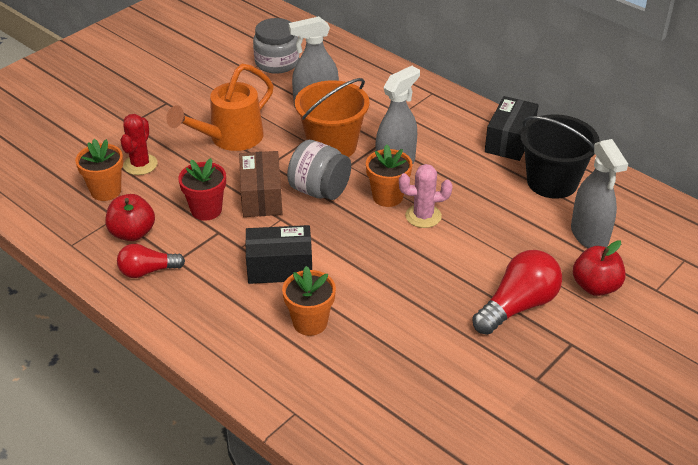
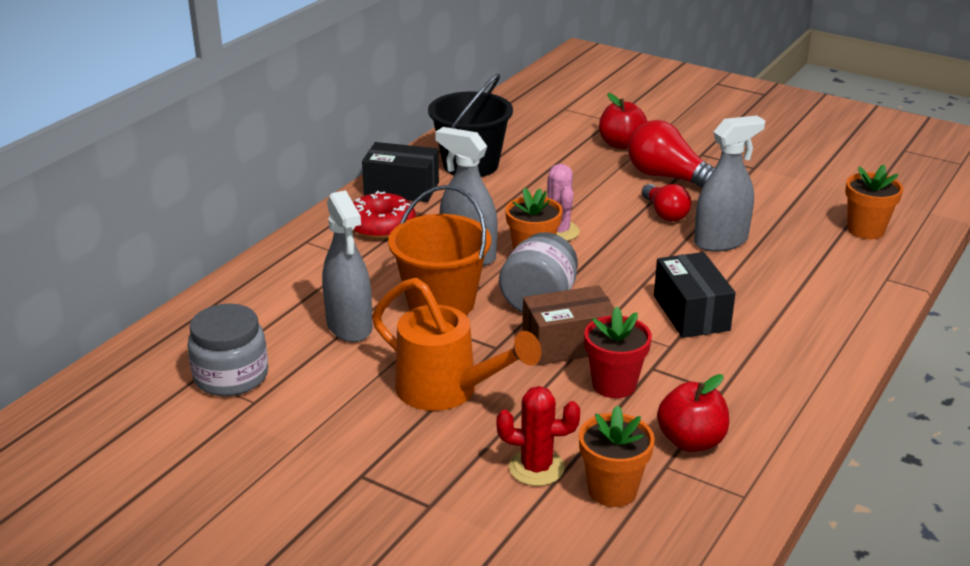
camera: 100 degrees left, 10 degrees down
(147, 271) = (754, 412): red light bulb -> red light bulb (665, 213)
(310, 322) = (763, 283): orange flower pot -> orange flower pot (865, 230)
(448, 127) = (381, 226): none -> red donut
(589, 235) = (549, 147): grey spray bottle -> grey spray bottle (721, 241)

